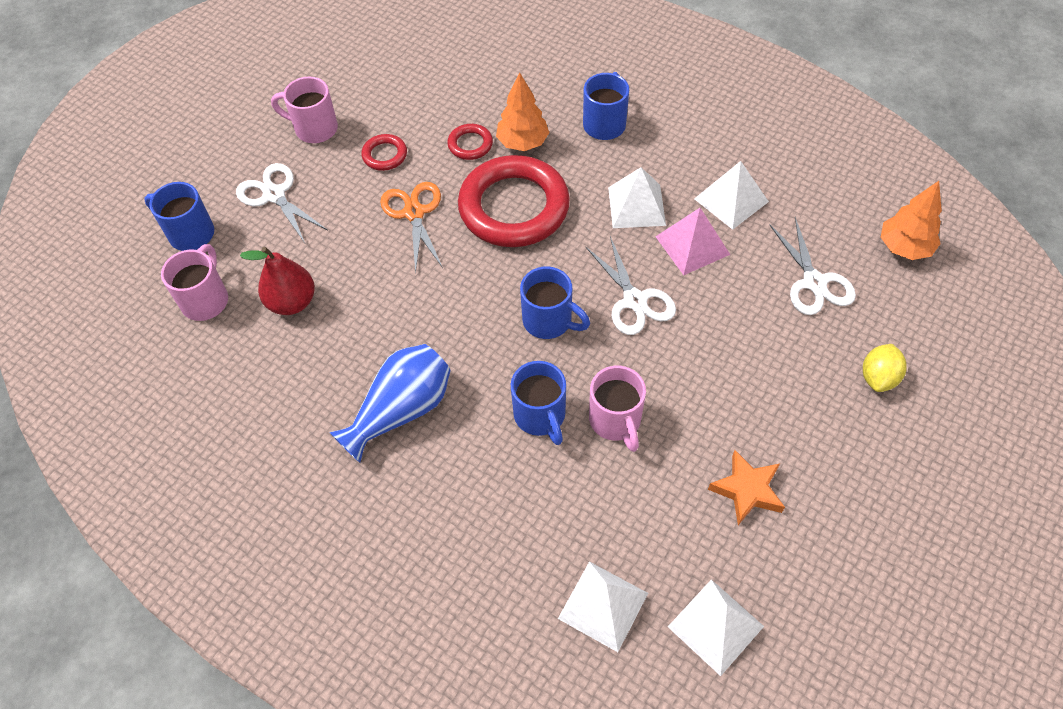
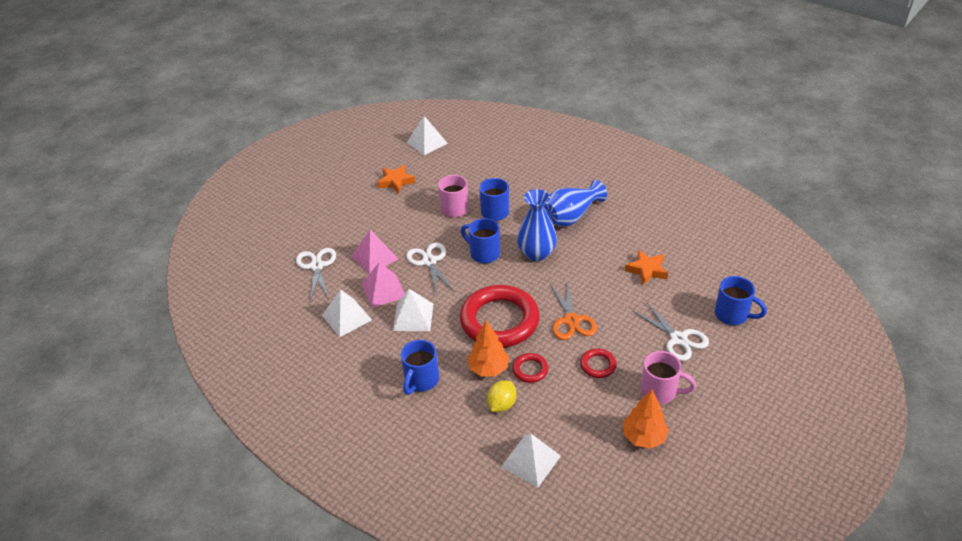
camera: 175 degrees left, 15 degrees down
(206, 300) = (704, 274): pink mug -> none
(292, 302) = (647, 270): red pear -> orange star
(463, 325) = (536, 253): none -> blue vase
(603, 605) = (474, 149): white pyramid -> white pyramid (530, 461)
(726, 304) = (375, 257): none -> pink pyramid
(878, 377) = (307, 221): yellow lemon -> yellow lemon (502, 404)
(904, 247) = (250, 282): orange tree -> orange tree (643, 437)

